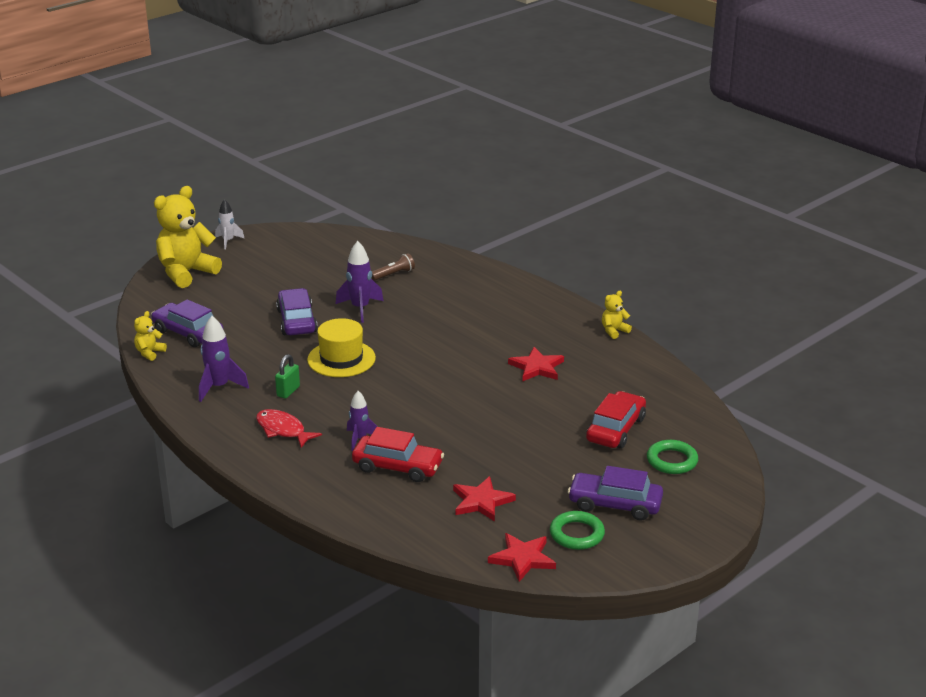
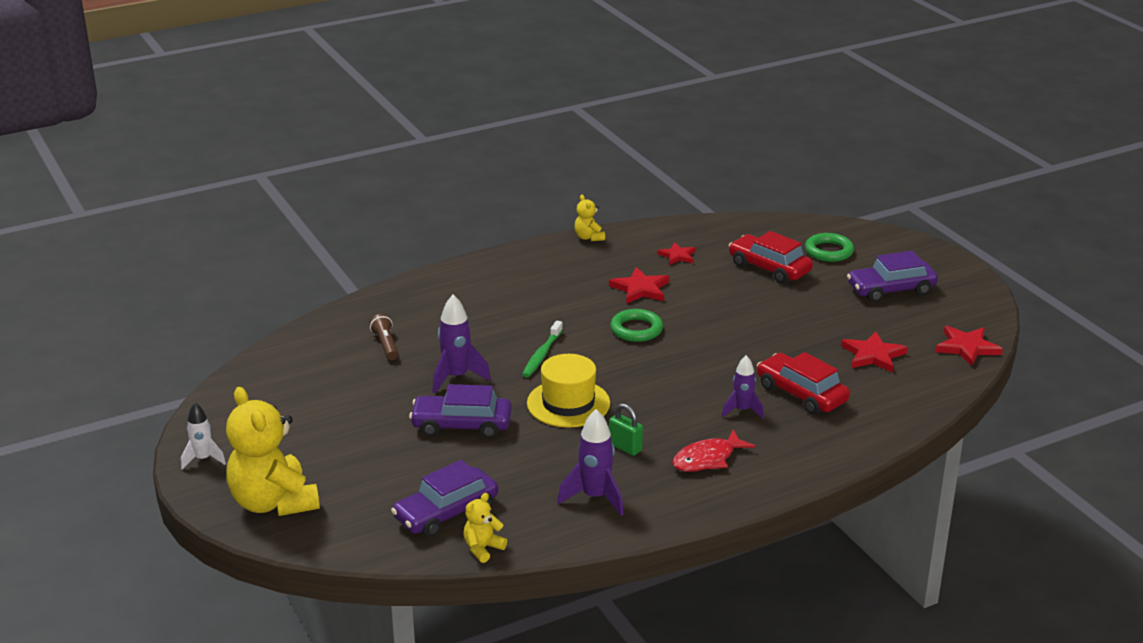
camera: 75 degrees left, 0 degrees up
(149, 353) = (483, 548): yellow teddy bear -> yellow teddy bear turned 90 degrees clockwise
(397, 467) = (801, 394): red car -> red car turned 75 degrees counterclockwise
(407, 338) = (542, 355): none -> green toothbrush
(577, 534) = (933, 315): green ring -> green ring (636, 329)
(608, 378) = (677, 256): none -> red star
(615, 504) = (891, 289): purple car -> purple car turned 45 degrees clockwise

